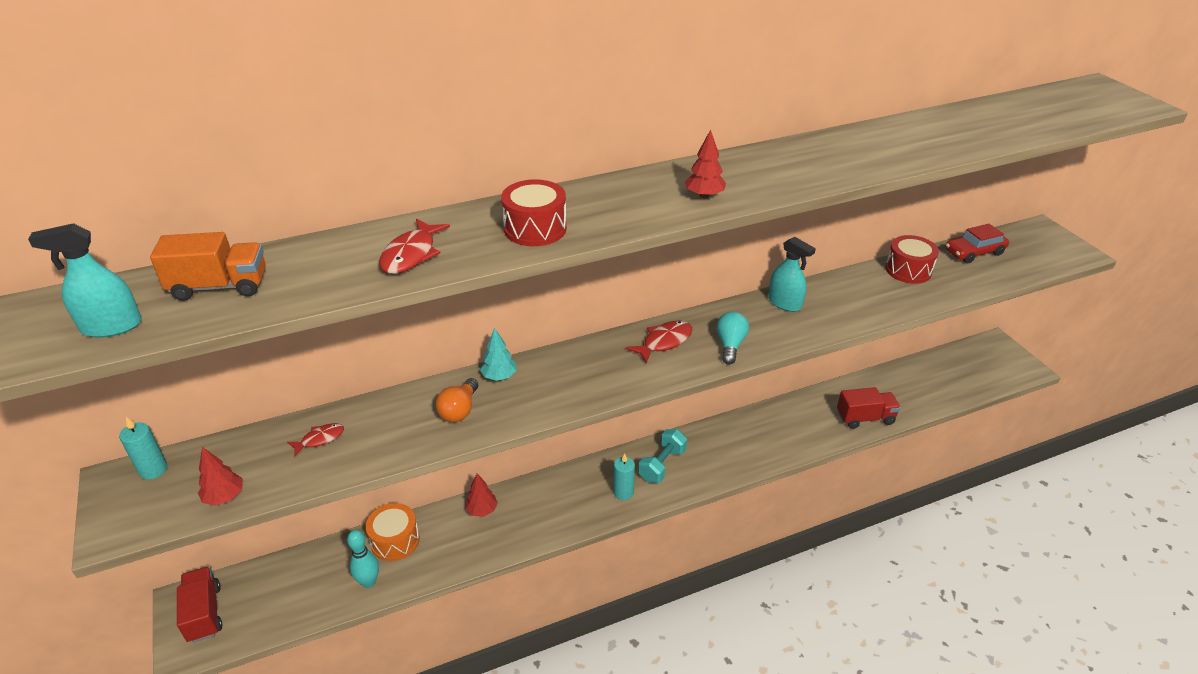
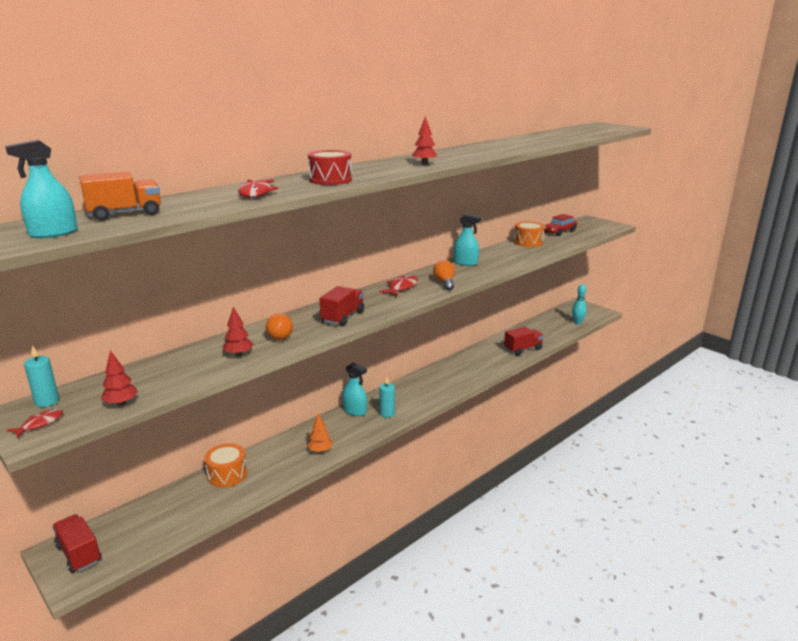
camera: 20 degrees left, 15 degrees down
(320, 439) = (182, 364): red fish -> red fish (40, 424)
(369, 582) = (218, 502): turquoise bowling pin -> turquoise bowling pin (577, 322)
(482, 510) = (288, 443): red tree -> red tree (238, 354)
(499, 376) = (299, 317): turquoise tree -> none
(515, 533) = (320, 450): none -> orange tree
(554, 391) = (343, 317): none -> red truck
(584, 476) = (355, 411): none -> turquoise spray bottle
(662, 465) = (406, 395): turquoise dumbbell -> none
(730, 345) = (445, 283): turquoise light bulb -> orange light bulb
(908, 270) = (528, 242): red drum -> orange drum

